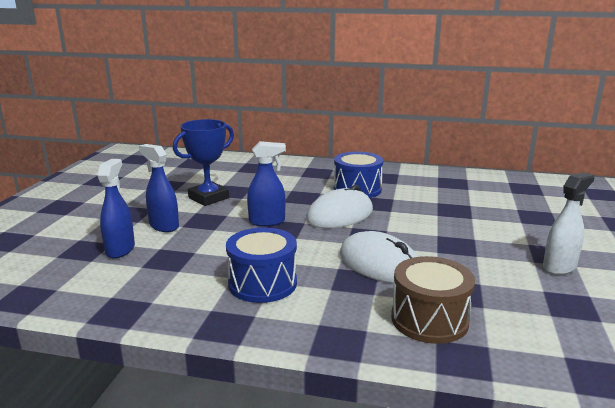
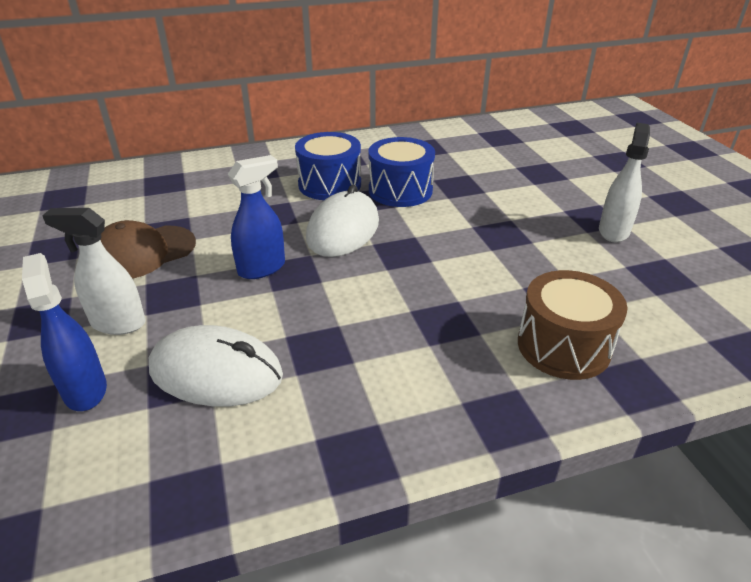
camera: 30 degrees left, 15 degrees up
(164, 226) = (118, 323): blue spray bottle -> white spray bottle
(208, 198) = (143, 253): blue trophy -> brown cap
(262, 283) = (343, 369): blue drum -> blue drum (400, 190)
(380, 264) = (449, 288): white mouse -> white mouse (216, 372)

